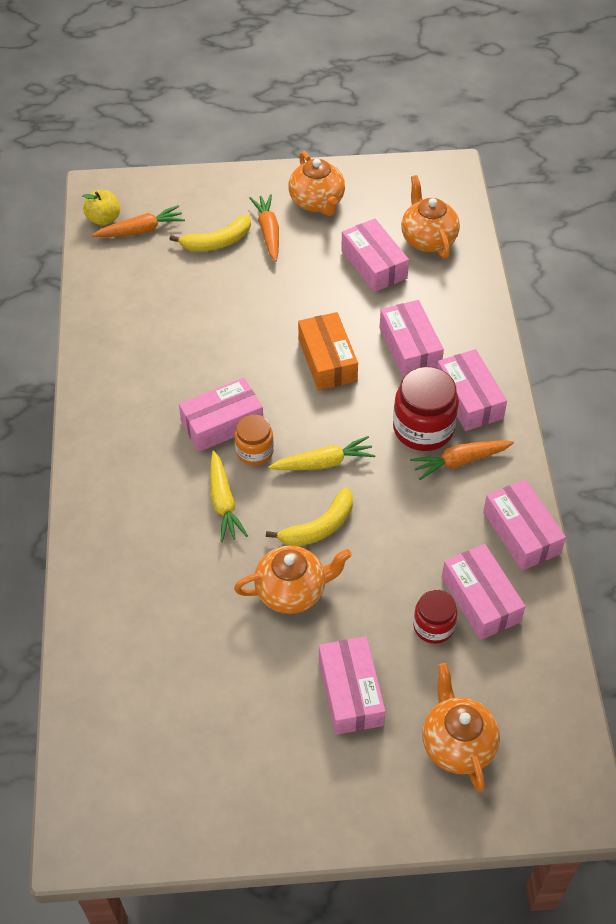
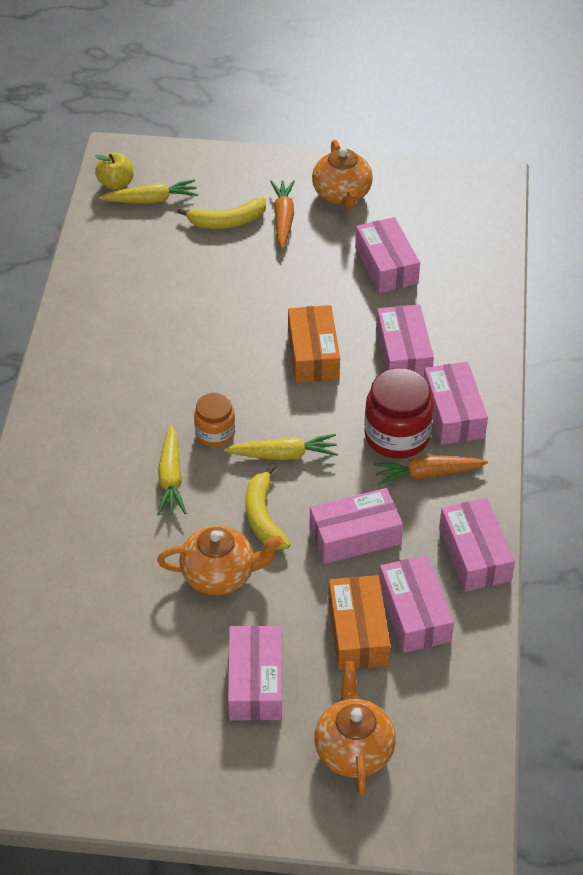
camera: 10 degrees right, 5 degrees down
(141, 230) = (151, 200): orange carrot -> yellow carrot
(222, 423) = (188, 401): pink box -> pink box (355, 535)
(319, 527) = (263, 517): yellow banana -> yellow banana turned 105 degrees clockwise
(428, 239) = (450, 247): orange teapot -> none
(433, 626) = (358, 632): red jar -> orange box

